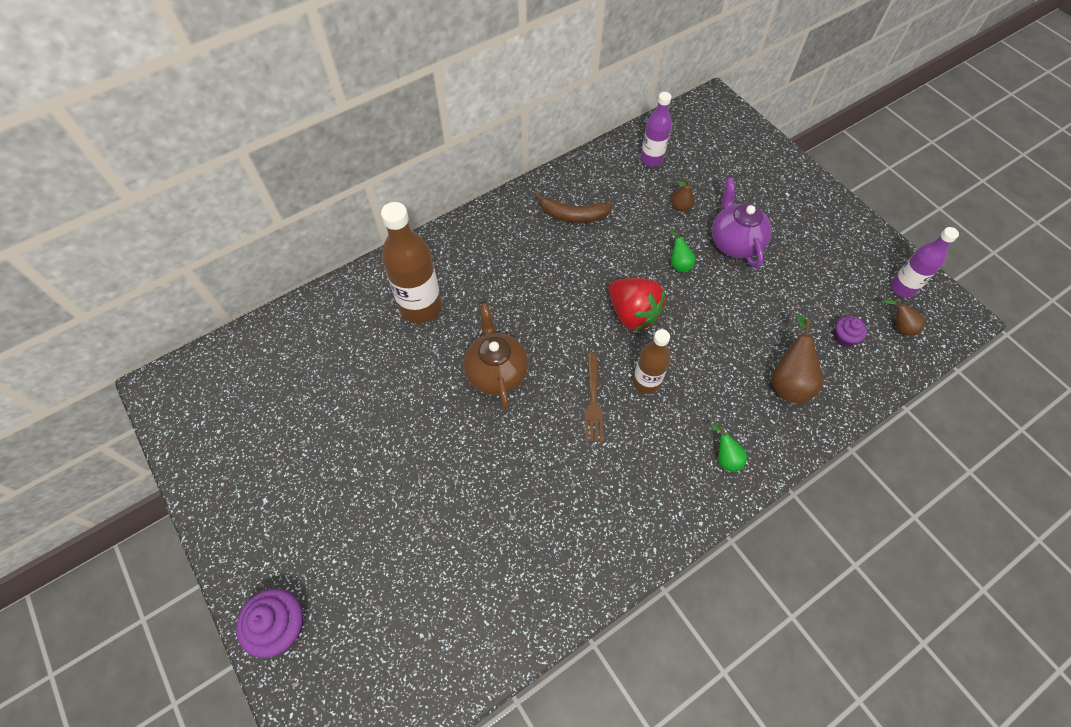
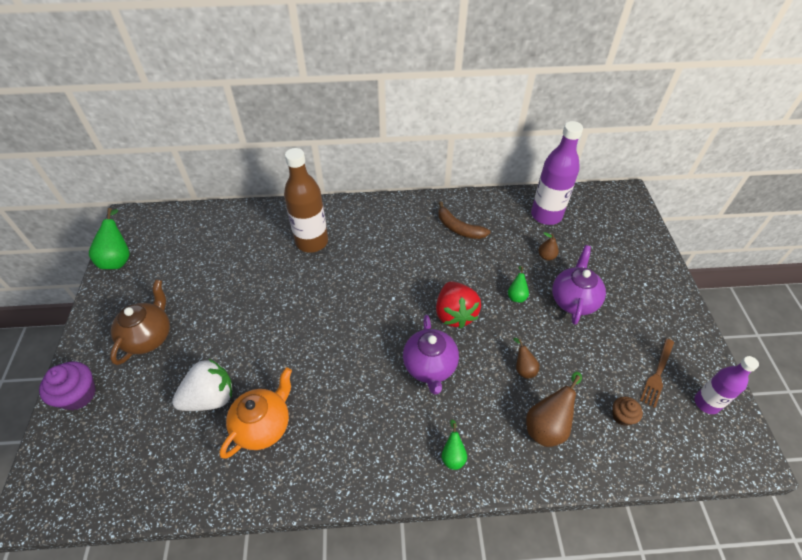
camera: 30 degrees right, 10 degrees down
(190, 444) = (118, 259): none -> green pear
(442, 540) = (210, 398): none -> white strawberry
(496, 372) = (329, 306): brown teapot -> brown teapot (149, 336)
(522, 535) = (263, 425): none -> orange teapot
(593, 401) = (381, 359): brown fork -> brown fork (657, 374)
(646, 382) = (430, 367): brown bottle -> purple teapot
(651, 159) = (546, 215): purple bottle -> purple bottle, size x1.62
(844, 337) = (622, 416): purple cupcake -> brown cupcake
(899, 327) = (682, 433): brown pear -> brown pear (523, 368)

